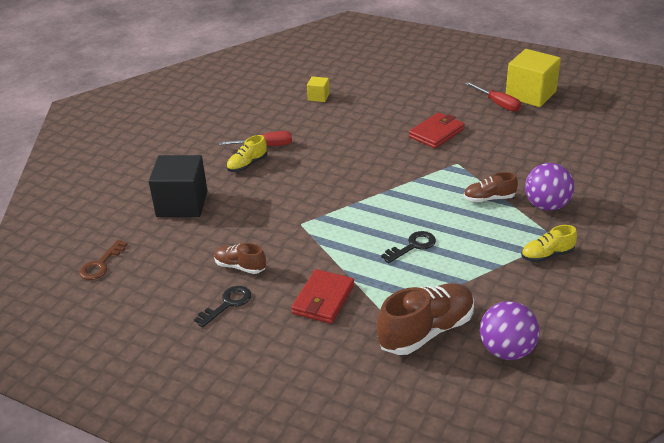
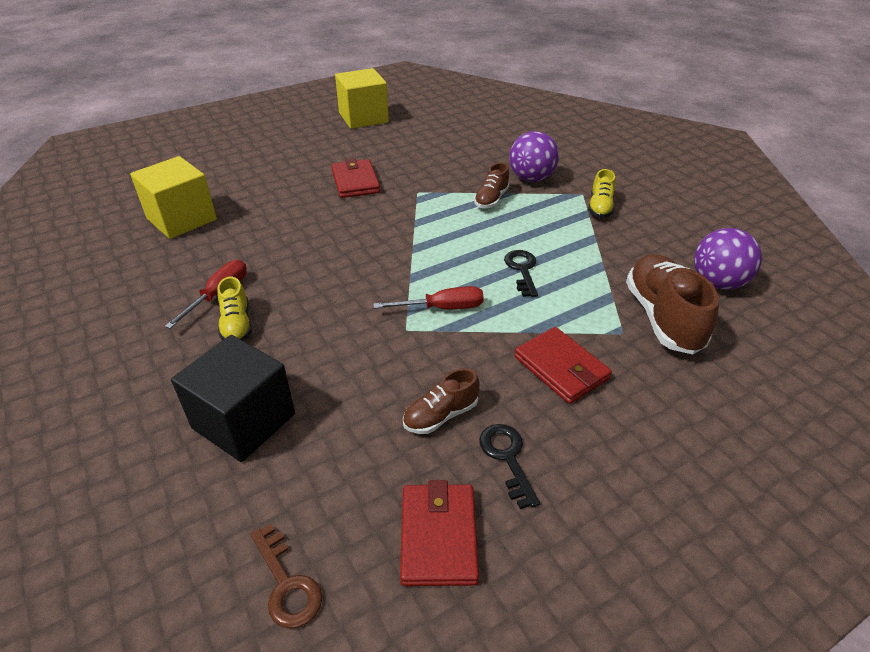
camera: 60 degrees left, 5 degrees up
(157, 300) = (439, 536): none -> red wallet
(318, 97) = (181, 219): yellow cube -> yellow cube, size x2.09
(498, 104) = (355, 136): red screwdriver -> red screwdriver (442, 308)

